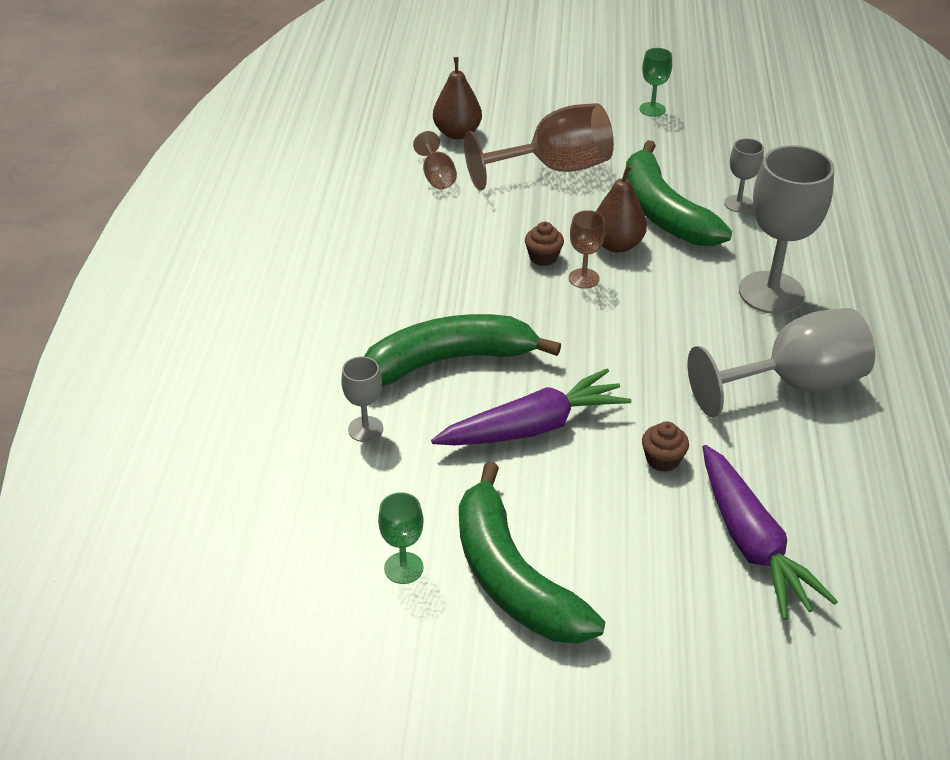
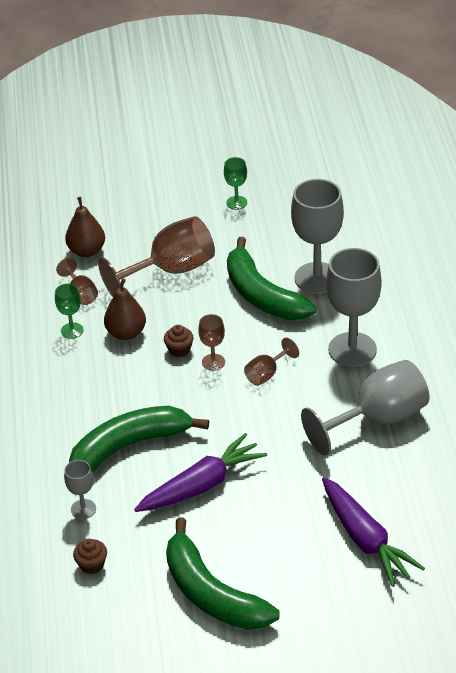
camera: 10 degrees left, 0 degrees up
(403, 568) = (137, 601): green goblet -> green goblet (72, 330)
(617, 245) = (232, 329): brown pear -> brown pear (126, 333)
(651, 303) = (267, 374): none -> brown goblet
(662, 460) = (296, 492): brown cupcake -> brown cupcake (92, 565)
(738, 204) = (317, 278): grey goblet -> grey goblet, size x2.07

